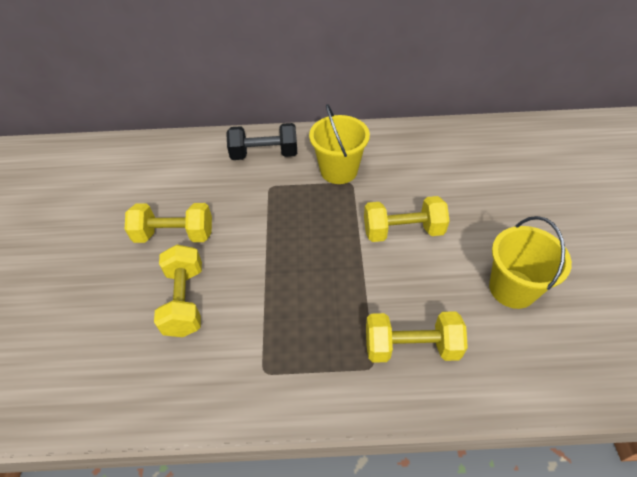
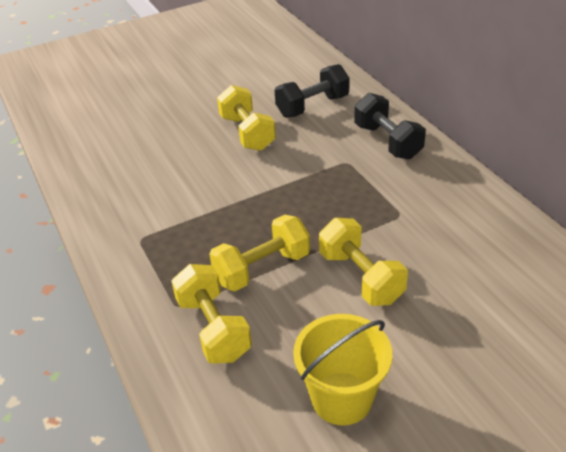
camera: 65 degrees right, 10 degrees down
(178, 177) = (312, 106): none -> black dumbbell
(185, 301) = (184, 167): yellow dumbbell -> yellow dumbbell (262, 268)
(339, 170) = (410, 199): yellow bucket -> none

